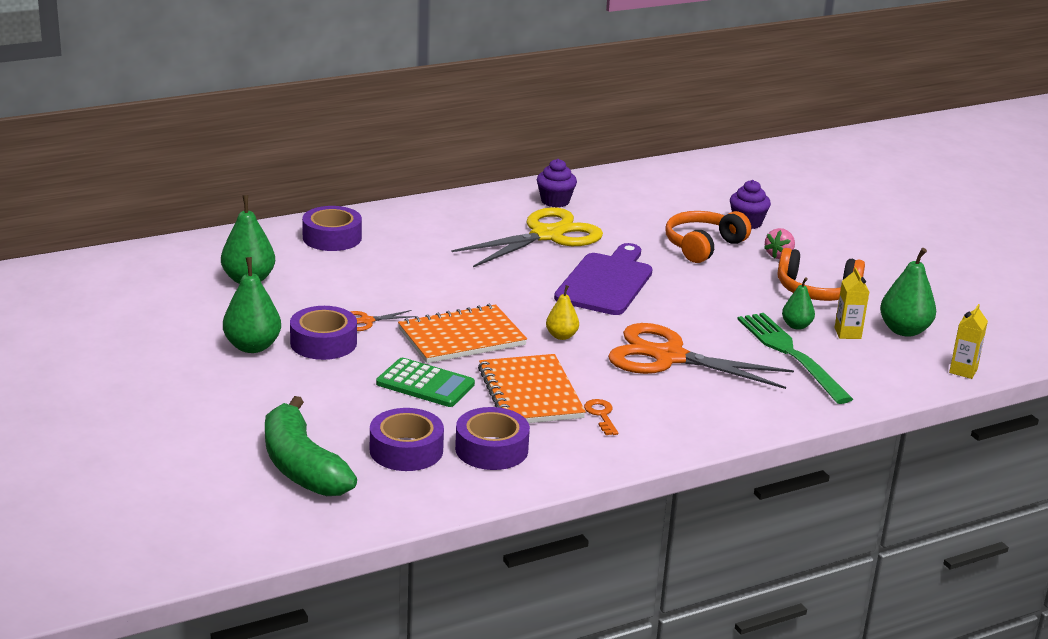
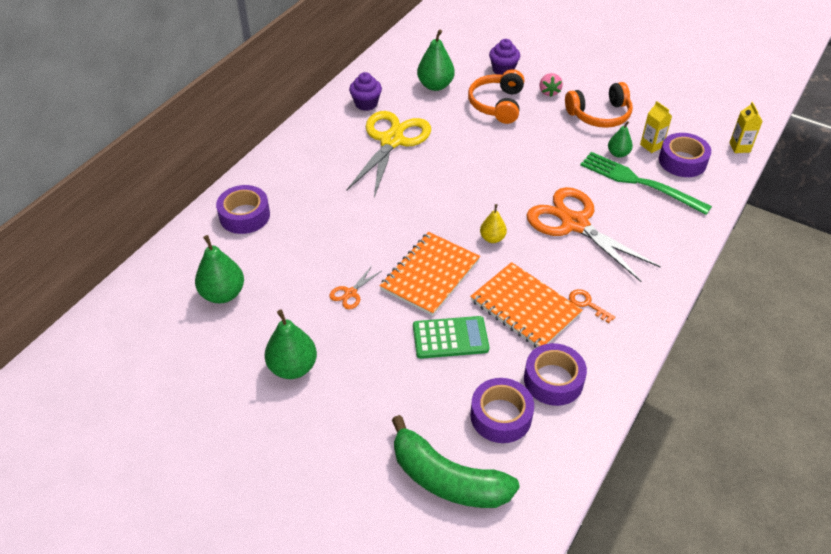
camera: 30 degrees left, 20 degrees up
(323, 343) = (341, 334): purple tape -> purple tape (682, 161)
(606, 282) = (471, 169): purple cutting board -> none
(668, 357) = (574, 224): orange scissors -> orange scissors turned 60 degrees clockwise
(904, 330) = (678, 127): green pear -> green pear (435, 85)

